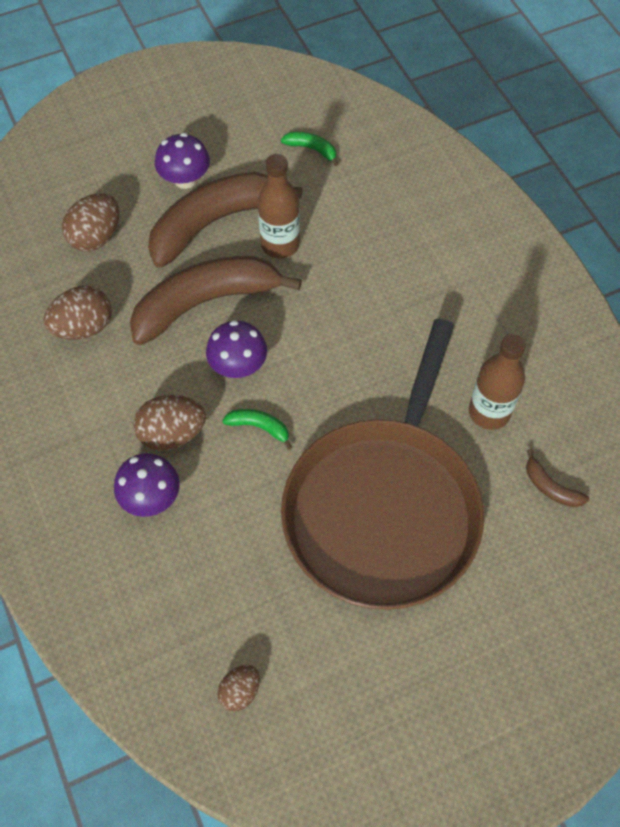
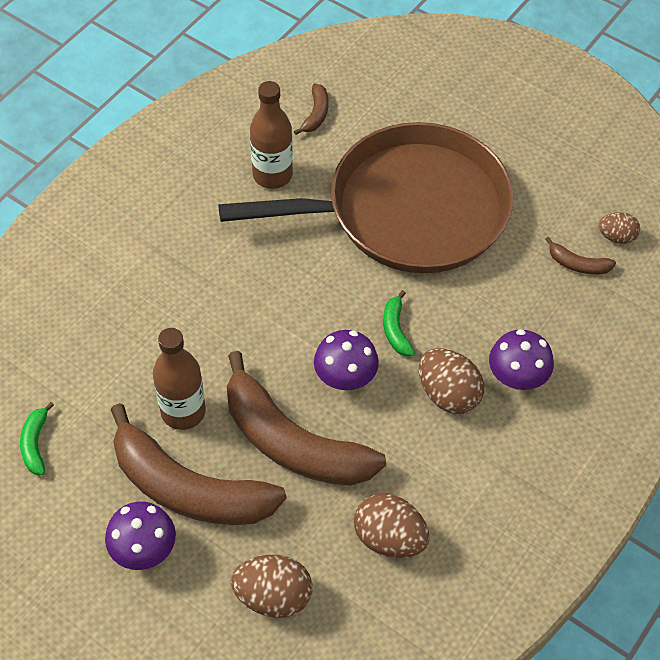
camera: 120 degrees left, 5 degrees down
(231, 629) = (577, 264): none -> brown banana

